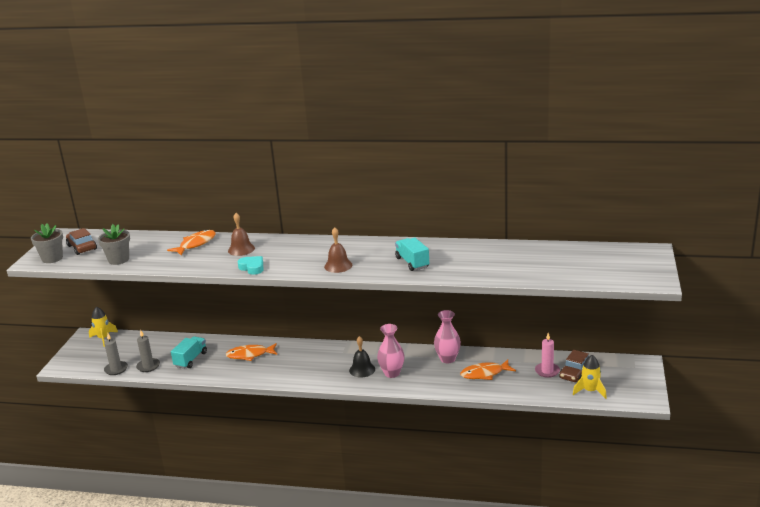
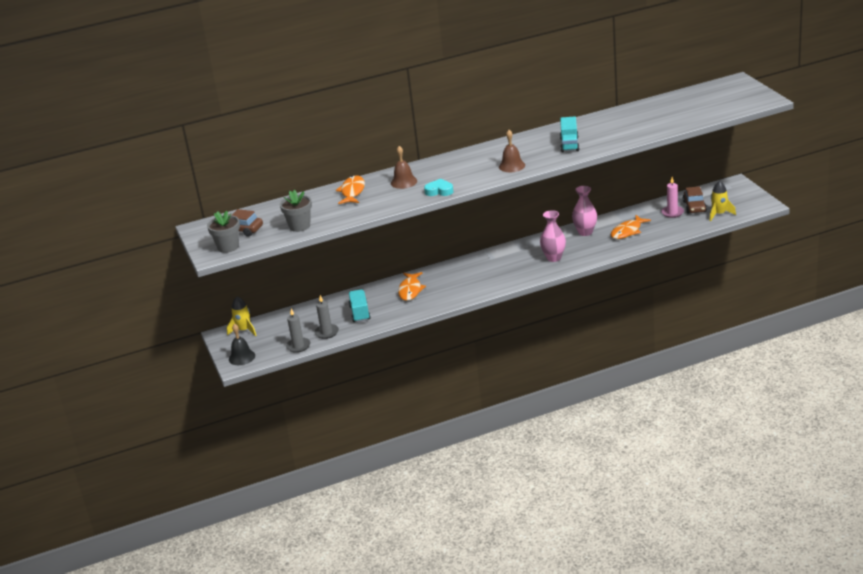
camera: 30 degrees left, 5 degrees up
(249, 355) = (410, 290): orange fish -> orange fish turned 45 degrees counterclockwise
(362, 369) = (525, 264): black bell -> black bell (242, 357)
(412, 262) = (569, 144): turquoise truck -> turquoise truck turned 120 degrees counterclockwise

